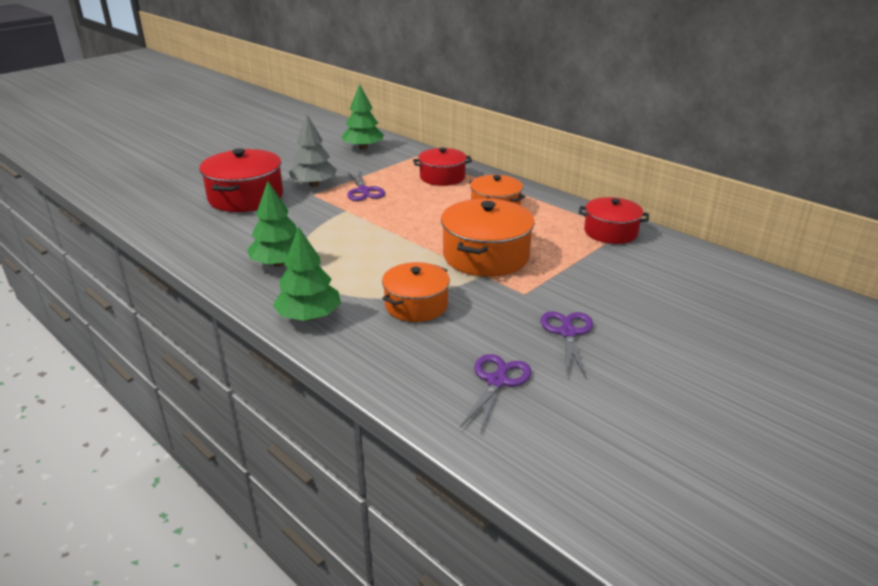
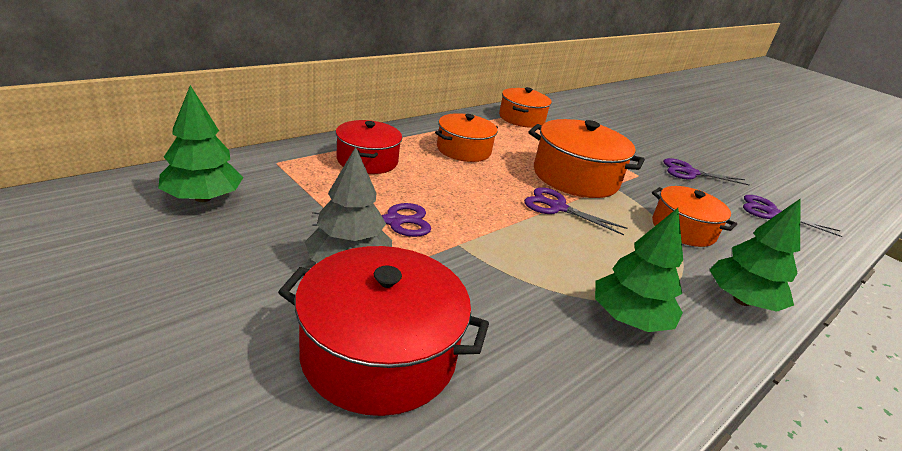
camera: 90 degrees left, 0 degrees up
(418, 244) = (557, 207): none -> purple scissors
(610, 232) = (521, 118): red pot -> orange pot

